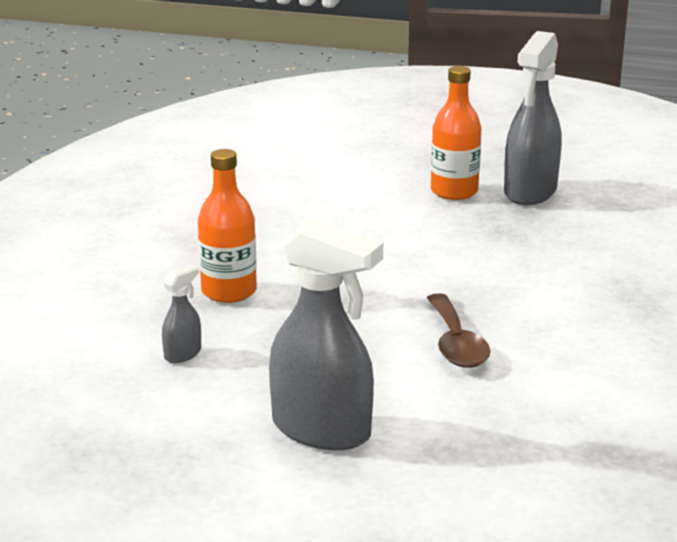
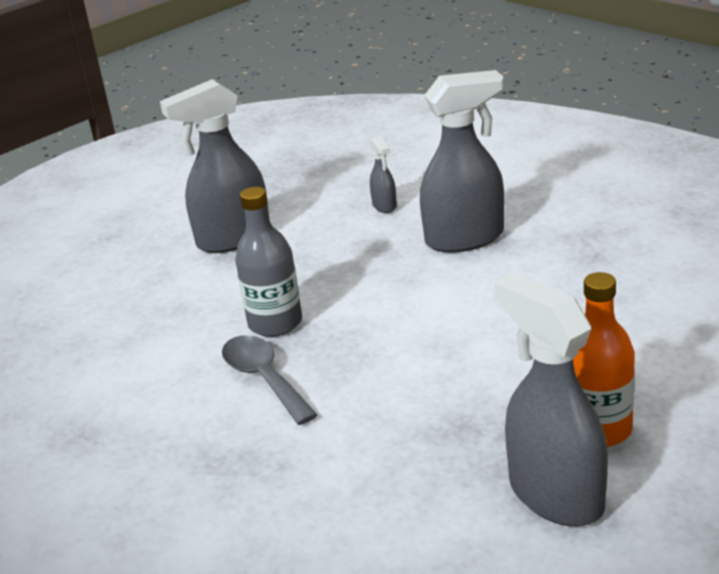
camera: 125 degrees right, 5 degrees up
(229, 291) = (465, 238): orange bottle -> grey spray bottle
(456, 343) = (275, 323): brown spoon -> grey bottle
(536, 320) = (264, 378): none -> grey spoon

